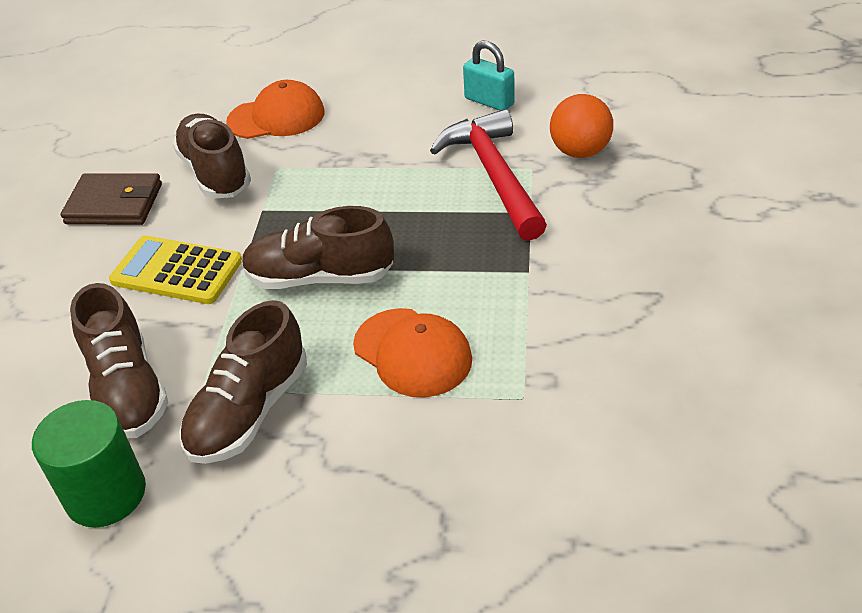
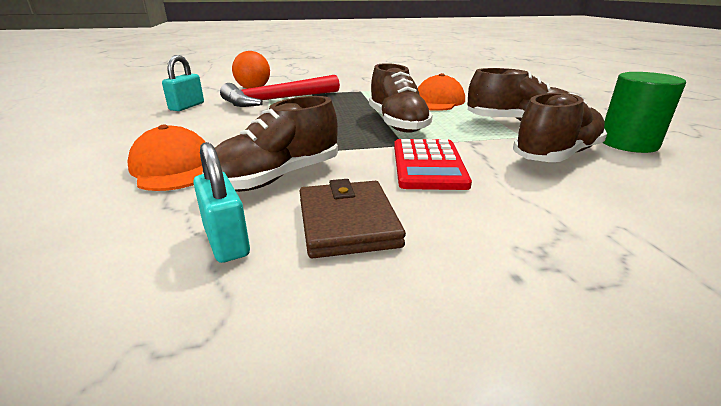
camera: 110 degrees left, 15 degrees down
(134, 151) = (226, 241): none -> turquoise padlock
(177, 271) = (428, 165): yellow calculator -> red calculator

